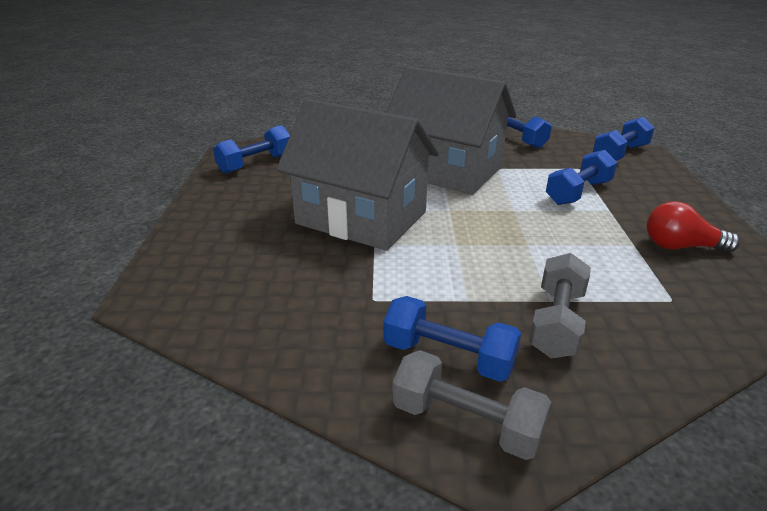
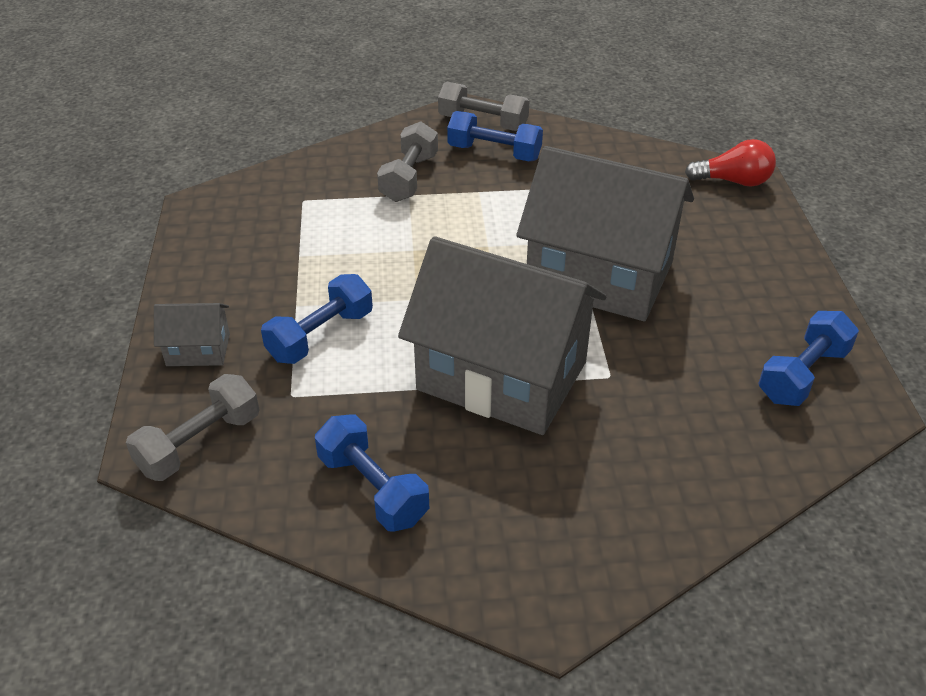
camera: 175 degrees right, 10 degrees up
(620, 154) = (199, 443): blue dumbbell -> grey dumbbell
(662, 189) = (198, 350): none -> grey house
(680, 246) = (251, 255): red light bulb -> red light bulb (733, 181)

